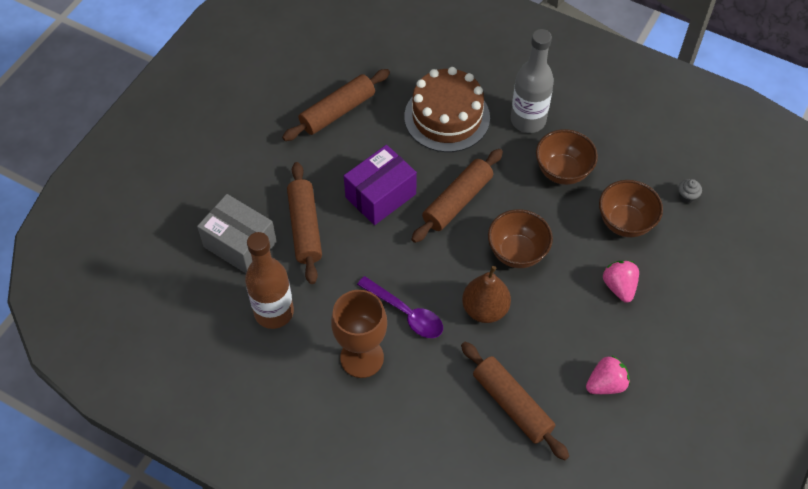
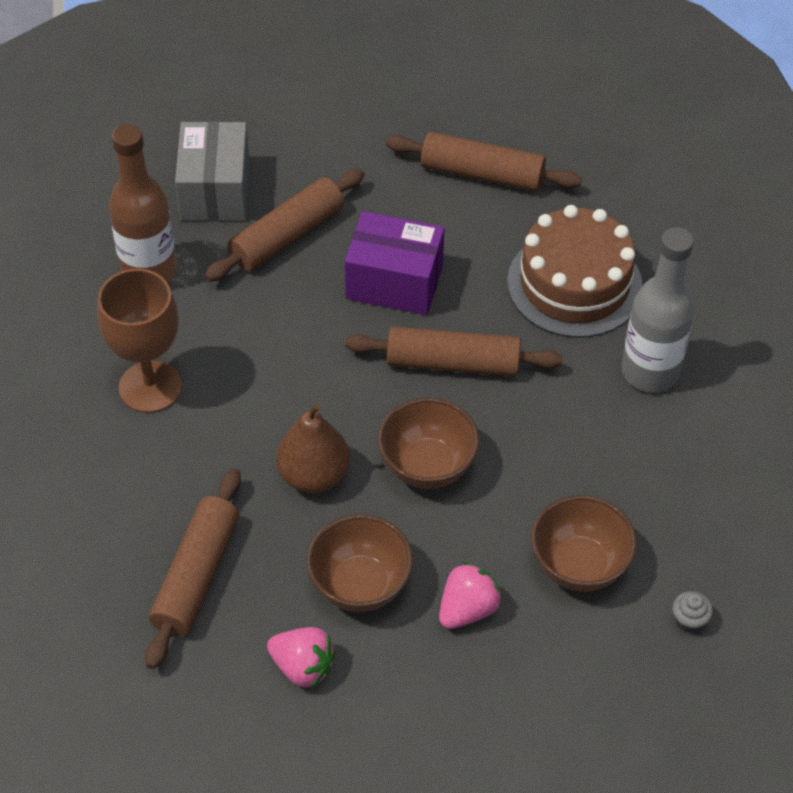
camera: 55 degrees right, 5 degrees down
(406, 313) = (245, 397): purple spoon -> none
(562, 171) = (600, 452): brown bowl -> brown bowl (360, 586)

